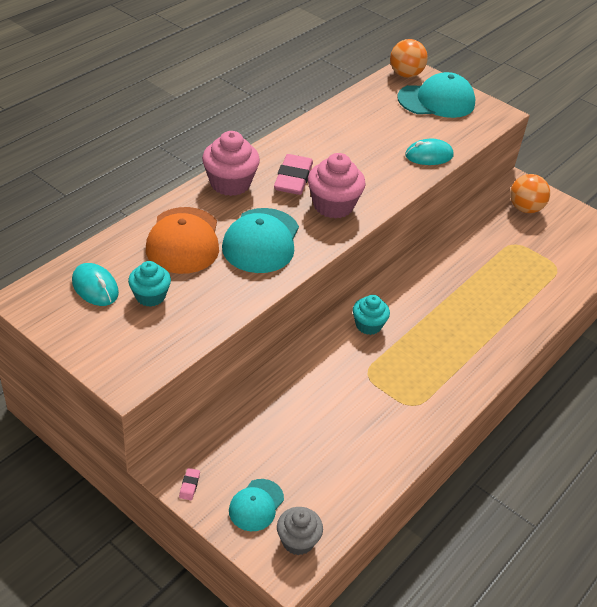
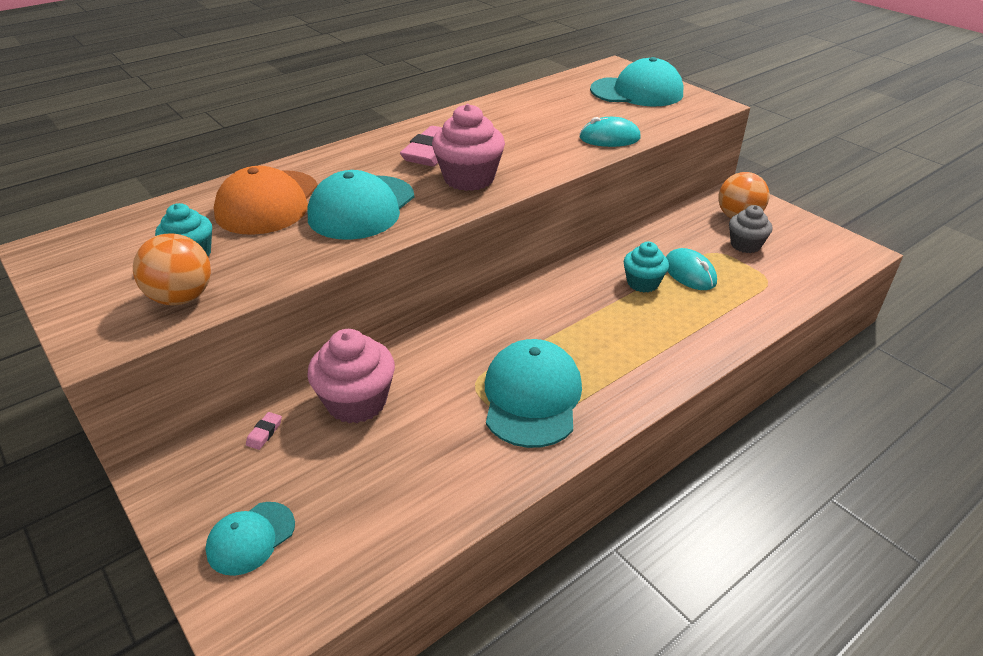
camera: 15 degrees right, 5 degrees down
(95, 287) = (132, 241): turquoise mouse -> turquoise mouse (689, 273)
(189, 485) = (175, 500): pink eraser -> pink eraser (264, 433)
(230, 183) = (355, 153): pink cupcake -> pink cupcake (356, 402)
(298, 541) = (285, 598): grey cupcake -> grey cupcake (745, 245)
(368, 325) = (497, 327): turquoise cupcake -> turquoise cupcake (642, 283)
(405, 74) = (608, 70): orange ball -> orange ball (182, 298)
(411, 381) = (532, 397): none -> turquoise cap

